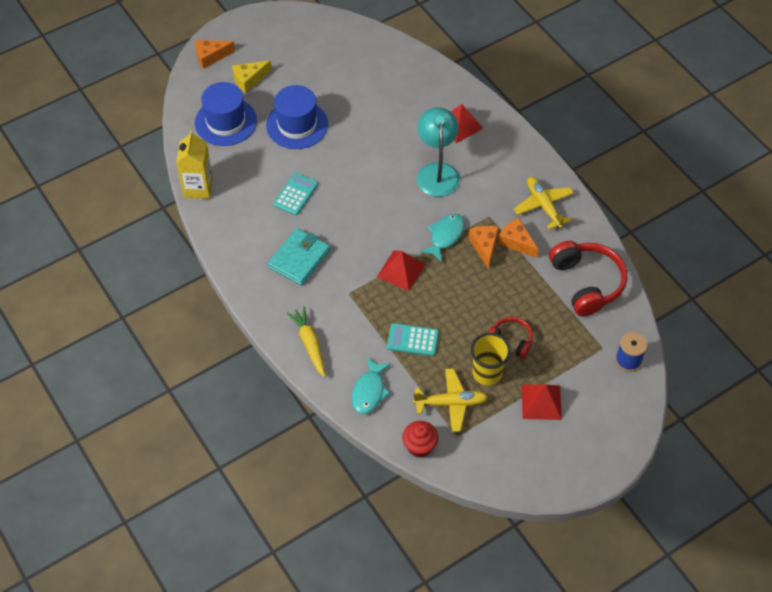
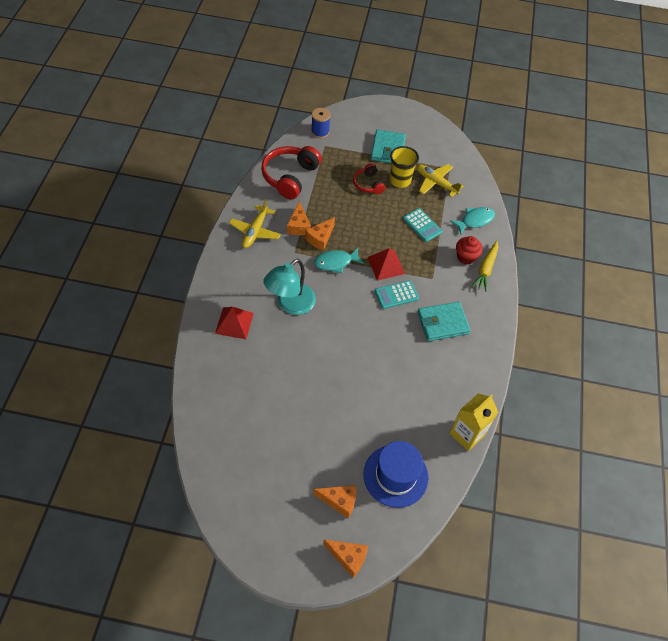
camera: 140 degrees left, 0 degrees up
(249, 79) = (339, 501): yellow cheese -> orange cheese
(296, 194) = (401, 369): turquoise calculator -> turquoise calculator (396, 295)
(297, 125) = (344, 423): blue hat -> none
(419, 446) = (474, 178): red cupcake -> red cupcake (466, 257)
(541, 402) = (388, 149): red pyramid -> turquoise wallet

